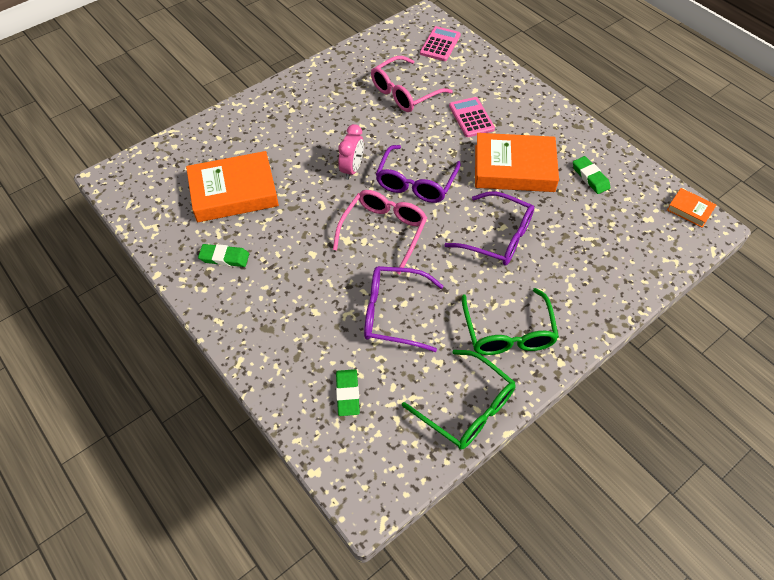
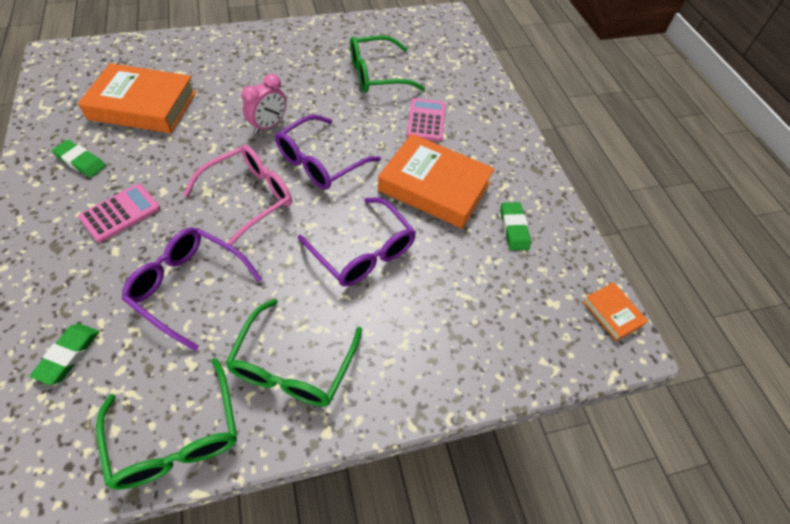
camera: 20 degrees right, 0 degrees up
(404, 93) = (377, 74): pink glasses -> green glasses
(440, 44) = (445, 44): pink calculator -> pink calculator (120, 213)

